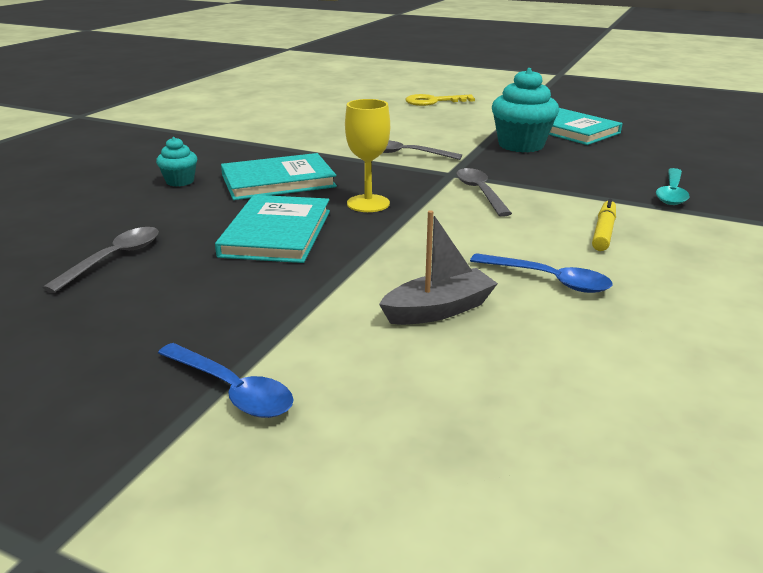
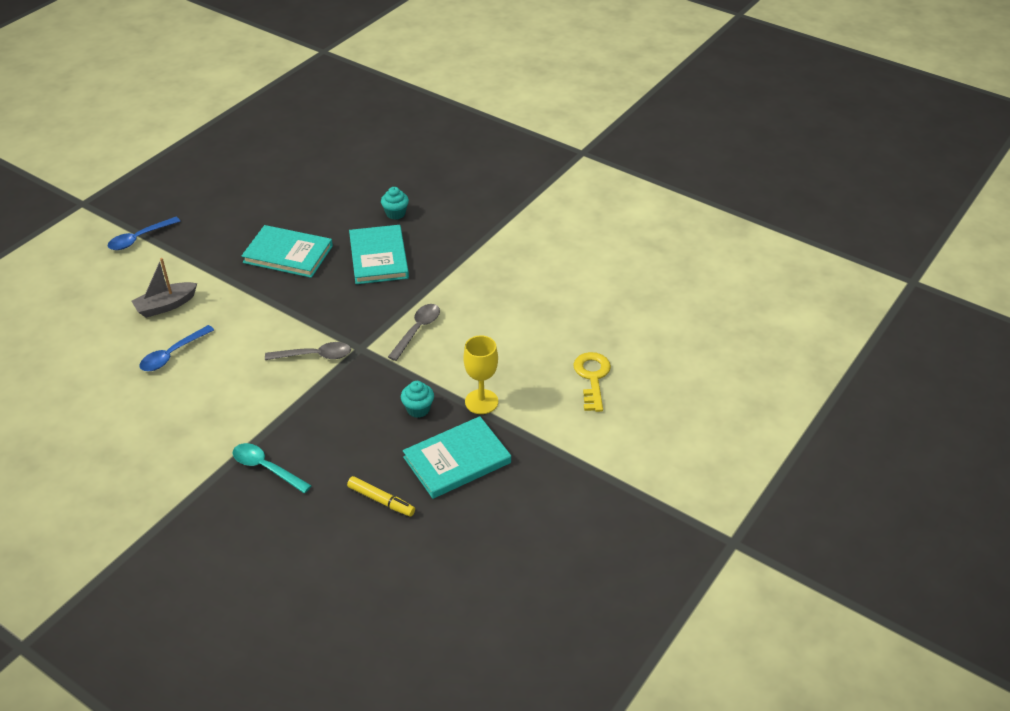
camera: 100 degrees right, 15 degrees up
(114, 259) = (282, 197): grey spoon -> none
(368, 203) = (318, 296): yellow goblet -> yellow goblet (481, 402)
(439, 310) = (166, 306): grey boat -> grey boat turned 75 degrees clockwise
(521, 145) = (418, 409): turquoise cupcake -> turquoise cupcake, size x0.53
(603, 232) = (219, 400): yellow marker -> yellow marker (381, 500)

